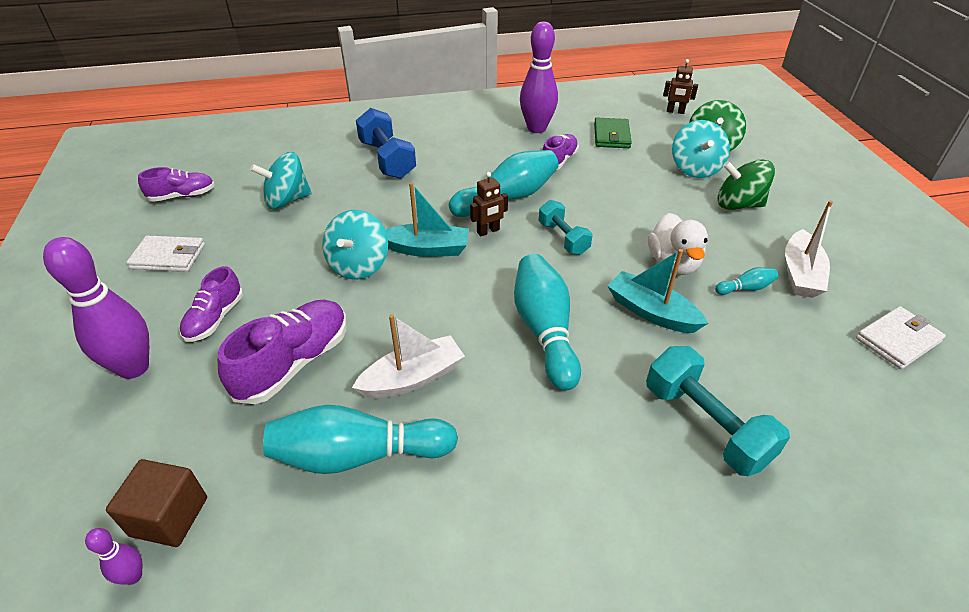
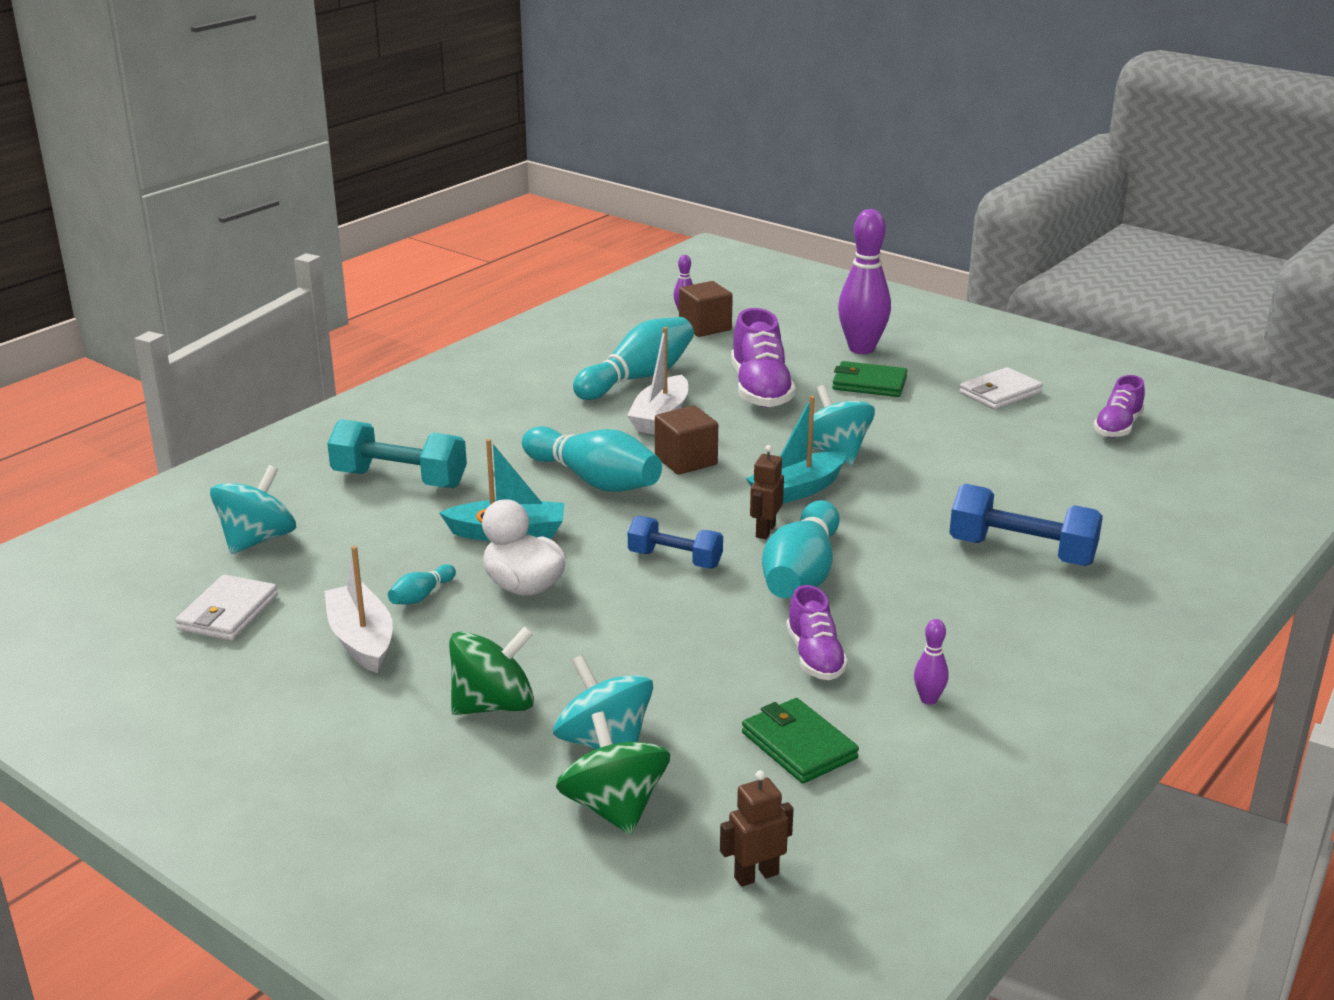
camera: 140 degrees right, 15 degrees down
(215, 319) = (869, 383): purple shoe -> green wallet
(287, 200) = (1018, 467): turquoise spinning top -> turquoise spinning top (257, 540)
(458, 314) = (686, 461): none -> brown cube
(536, 128) = (928, 699): purple bowling pin -> purple bowling pin, size x0.44
(563, 238) = (675, 559): turquoise dumbbell -> blue dumbbell

